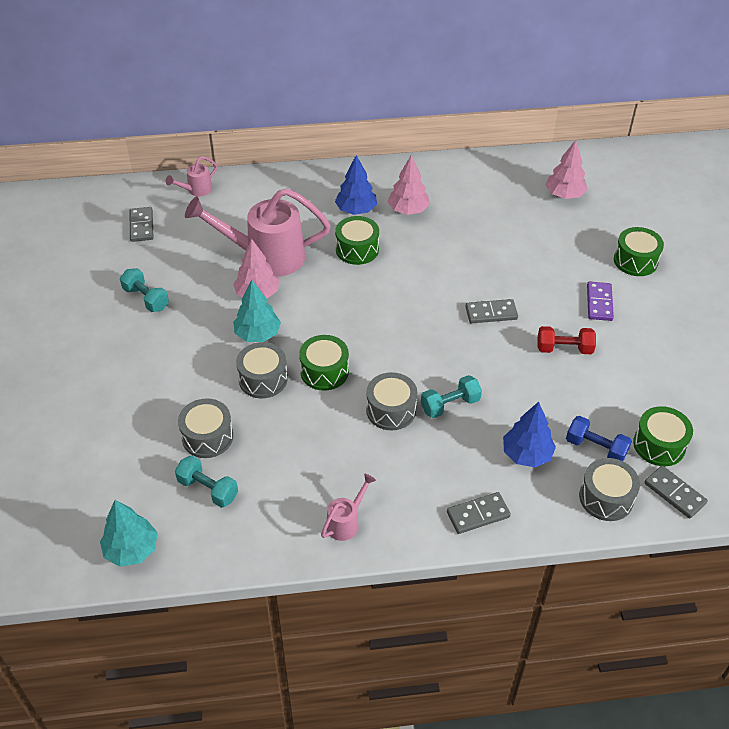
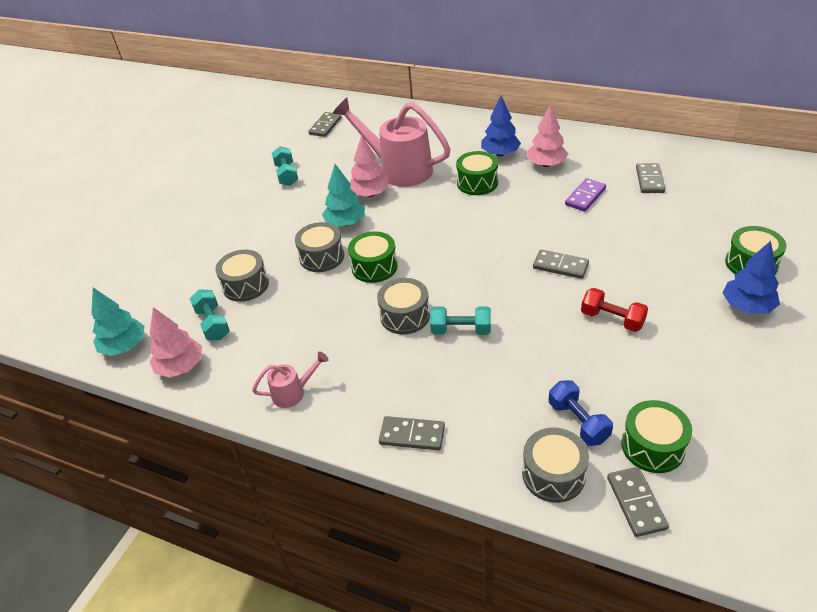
camera: 35 degrees right, 5 degrees down
(196, 190) = (385, 111): pink watering can -> none
(509, 202) = (649, 180): none -> grey domino
(526, 454) = (501, 400): blue tree -> blue tree (747, 306)
(564, 195) = (712, 187): pink tree -> pink tree (181, 367)
(599, 303) = (681, 290): purple domino -> purple domino (585, 197)

